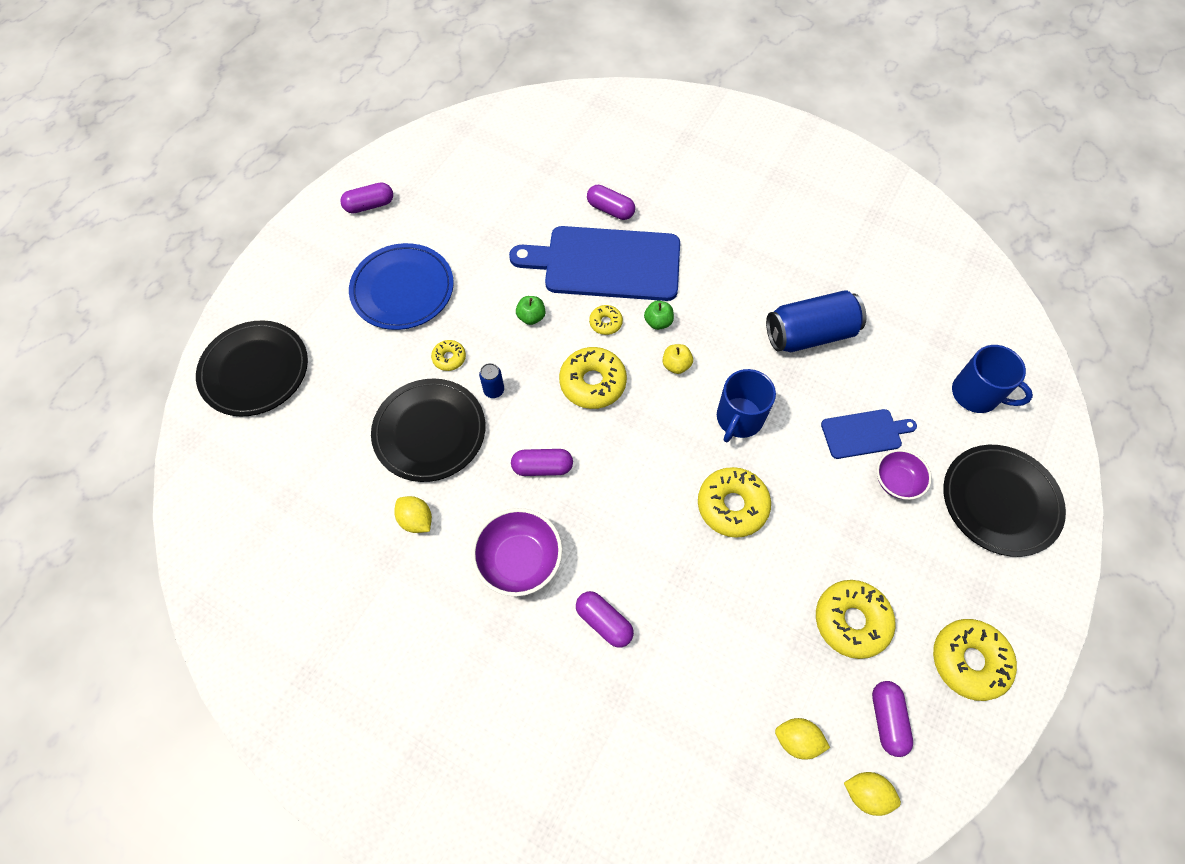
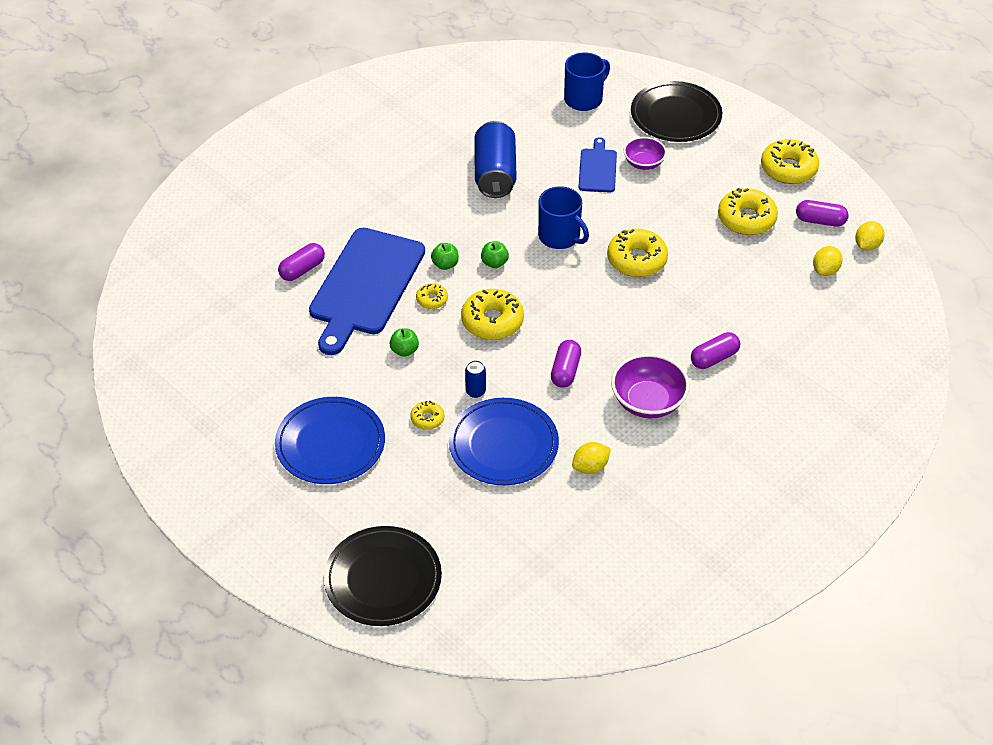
camera: 75 degrees left, 15 degrees down
(369, 205) = (205, 458): purple capsule -> none
(429, 432) = (503, 445): black plate -> blue plate
(676, 365) = (494, 263): yellow apple -> green apple

